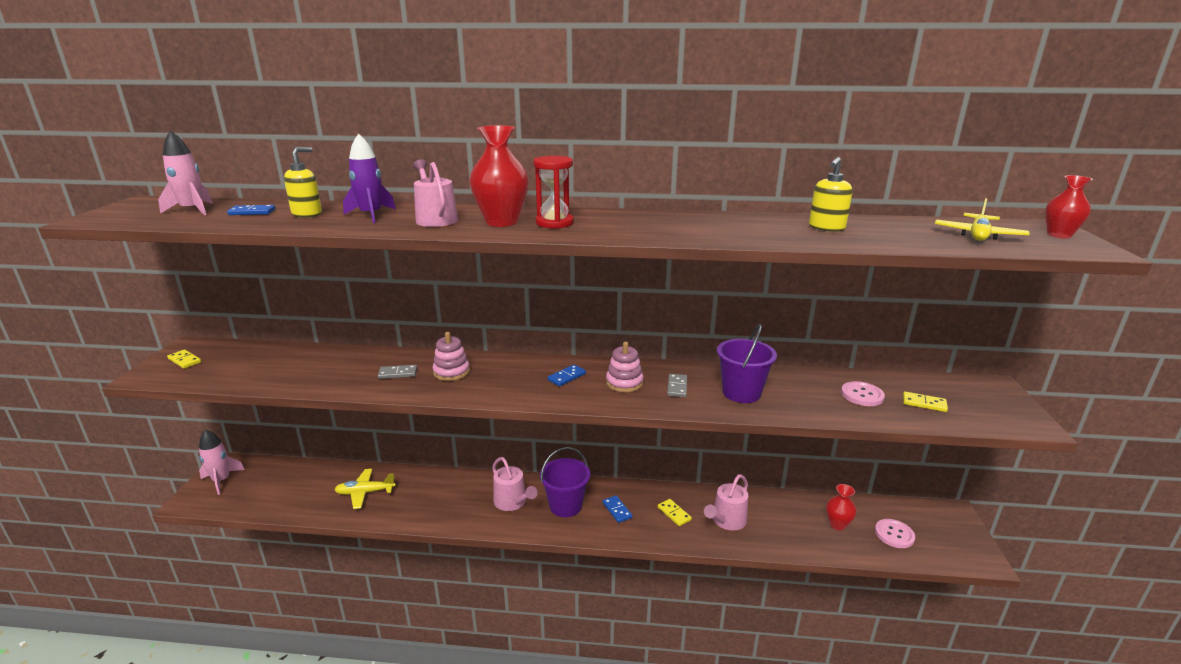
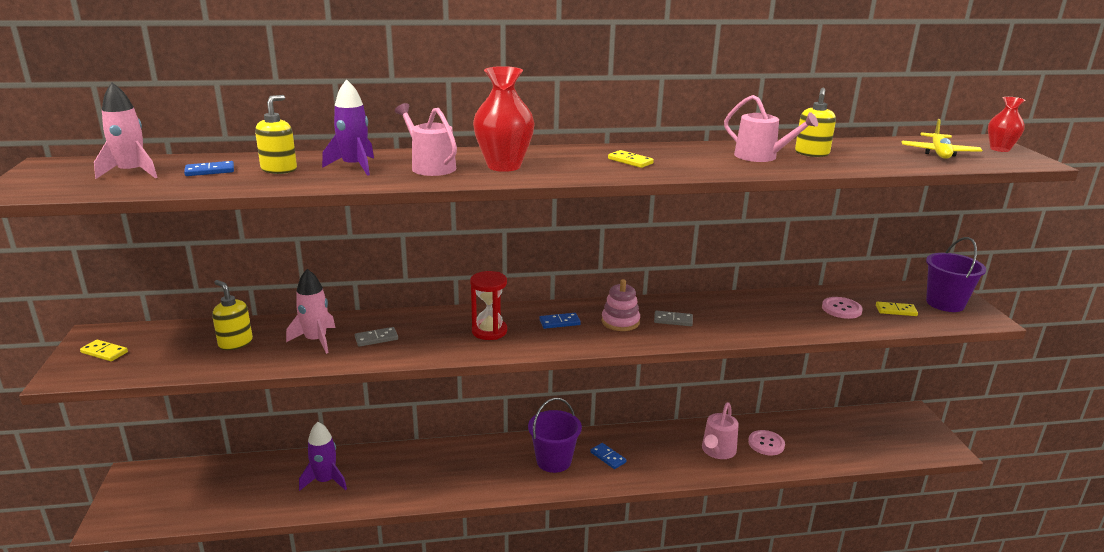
camera: 15 degrees left, 0 degrees up
(221, 480) = (138, 494): pink rocket -> pink rocket (316, 340)
(284, 364) = (235, 343): none -> yellow soap dispenser
(365, 492) = (325, 481): yellow plane -> purple rocket
(451, 372) = (435, 330): pink stacking toy -> none
(512, 502) = (496, 466): pink watering can -> pink watering can (761, 156)
(554, 223) = (558, 164): red hourglass -> red hourglass (489, 331)
(566, 377) = (559, 322): blue domino -> blue domino turned 45 degrees clockwise
(674, 514) = (665, 452): yellow domino -> yellow domino (630, 161)
(677, 387) = (673, 320): grey domino -> grey domino turned 75 degrees counterclockwise
(741, 393) = (735, 319): purple bucket -> purple bucket (945, 303)
(837, 524) = (818, 439): red vase -> none
(894, 534) = (869, 440): pink button -> pink button (766, 444)

